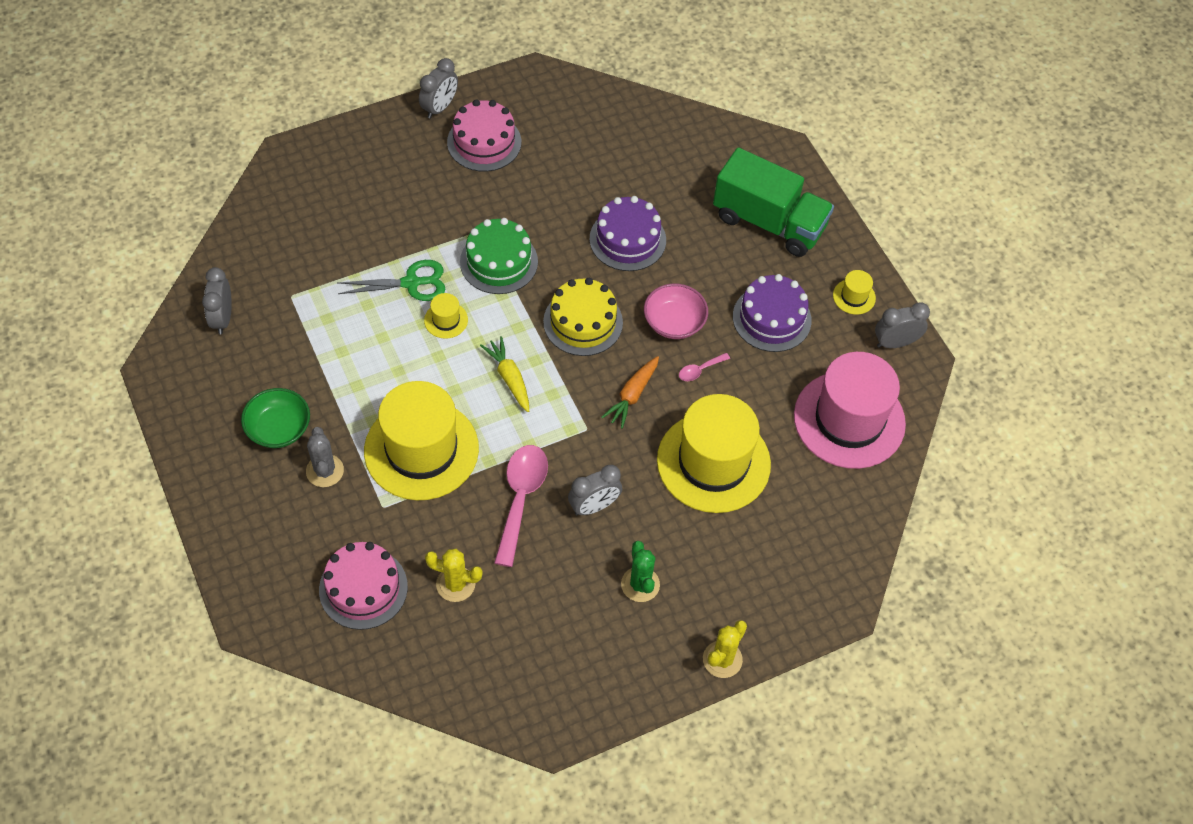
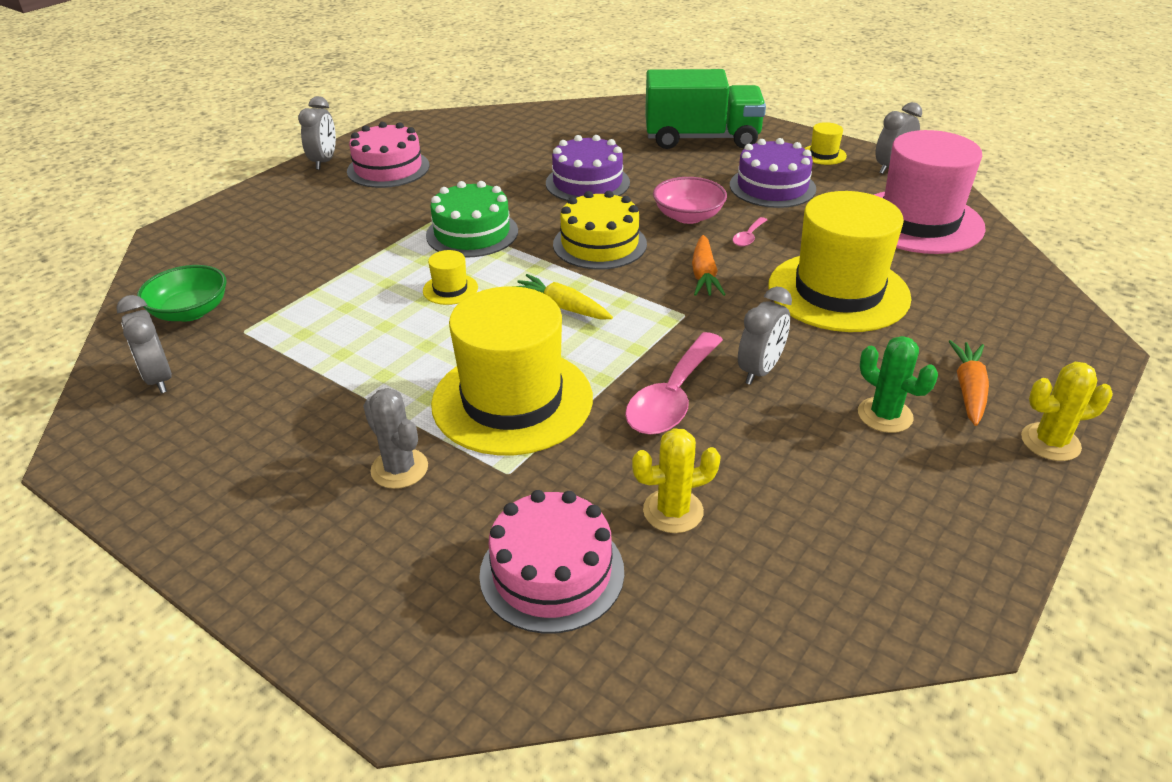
camera: 25 degrees left, 20 degrees down
(278, 428) = (304, 452): green bowl -> green bowl (190, 311)
(411, 283) = (387, 276): green scissors -> none
(521, 499) = (672, 397): pink spoon -> pink spoon turned 135 degrees counterclockwise
(714, 594) = (968, 390): none -> orange carrot
(722, 659) = (1050, 442): yellow cactus -> yellow cactus turned 75 degrees clockwise

